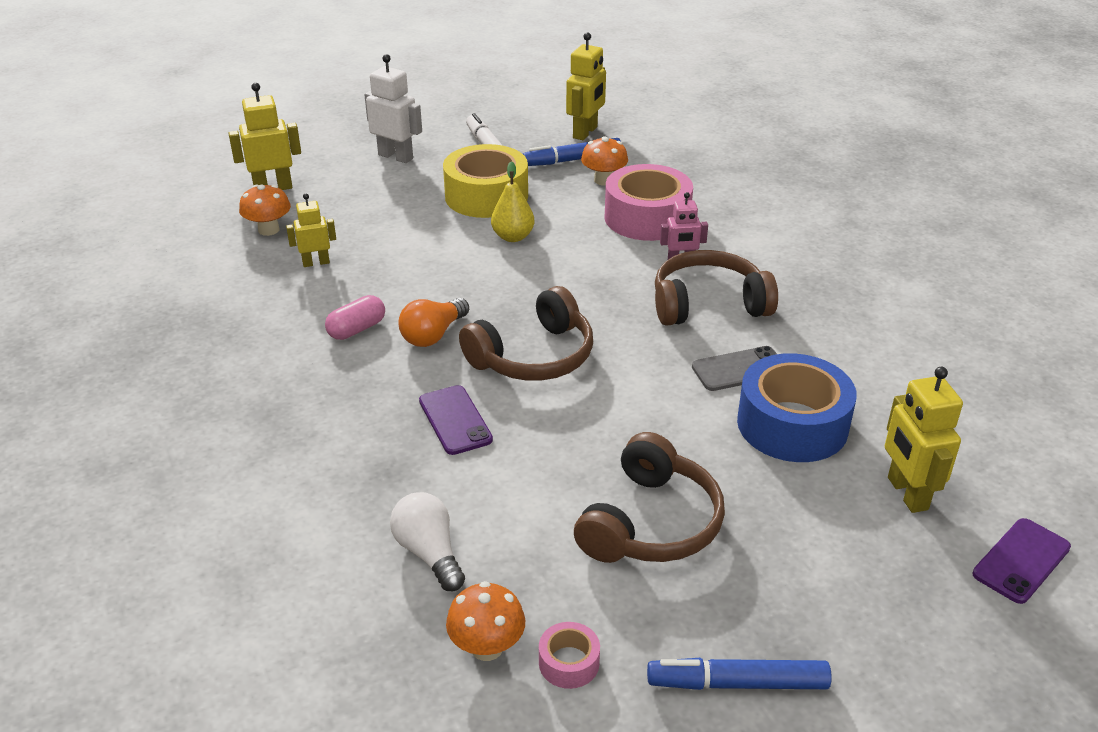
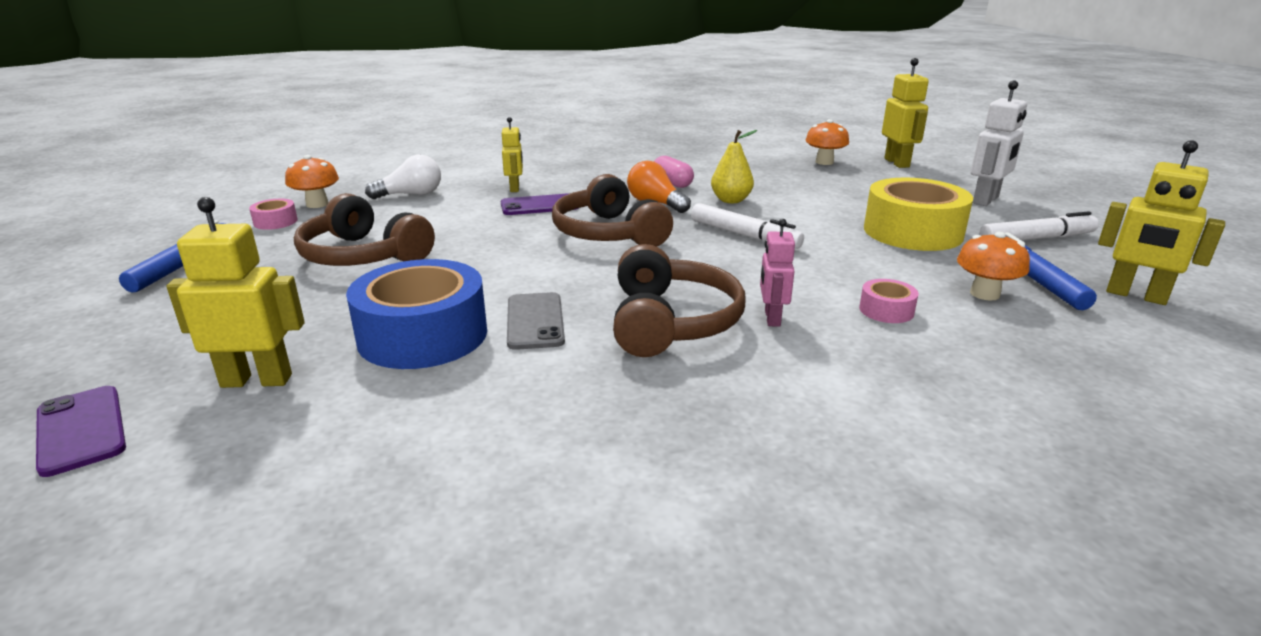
camera: 100 degrees right, 10 degrees down
(316, 263) = (772, 174): yellow robot -> yellow robot (515, 188)
(513, 237) = (824, 238): yellow pear -> yellow pear (731, 200)
(516, 277) = (744, 235): none -> white marker
(647, 217) = (886, 310): pink tape -> pink tape, size x0.44

